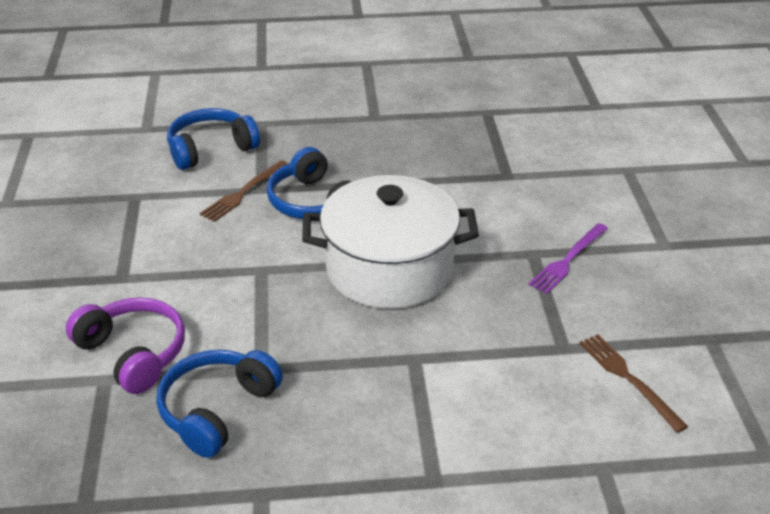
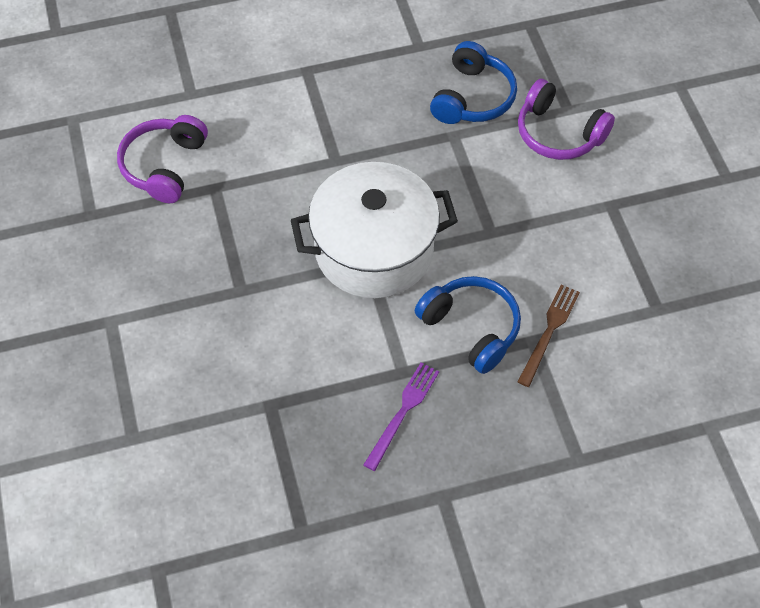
camera: 170 degrees right, 20 degrees up
(211, 149) = (616, 399): blue headphones -> none
(568, 260) = (207, 286): purple fork -> purple fork (403, 412)
(628, 379) = (164, 166): brown fork -> purple headphones

